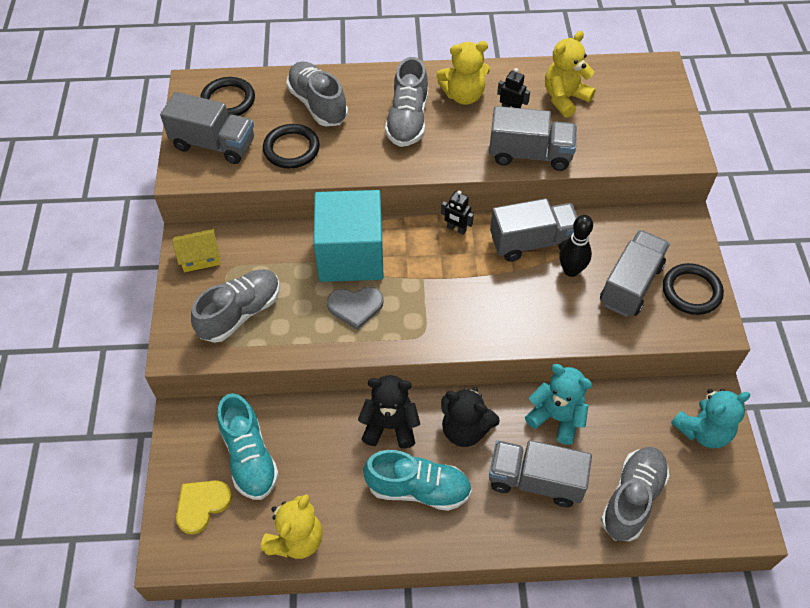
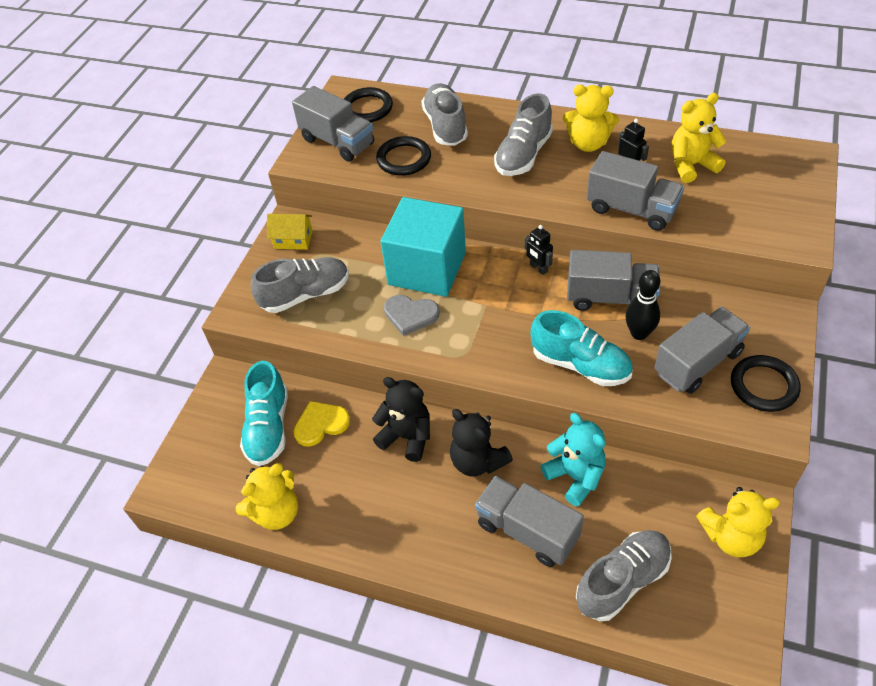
camera: 25 degrees right, 5 degrees down
(202, 505) = (209, 456): yellow heart -> yellow heart (321, 424)
(418, 489) = (408, 502): turquoise shoe -> turquoise shoe (580, 365)
(703, 431) = (731, 537): turquoise teddy bear -> yellow teddy bear

